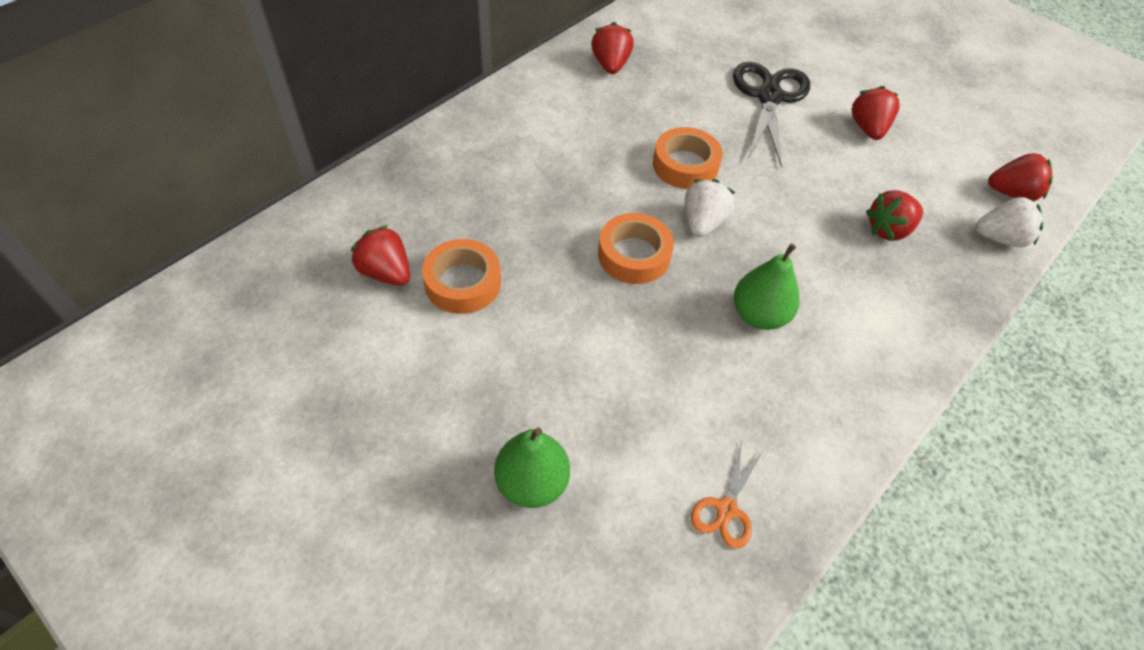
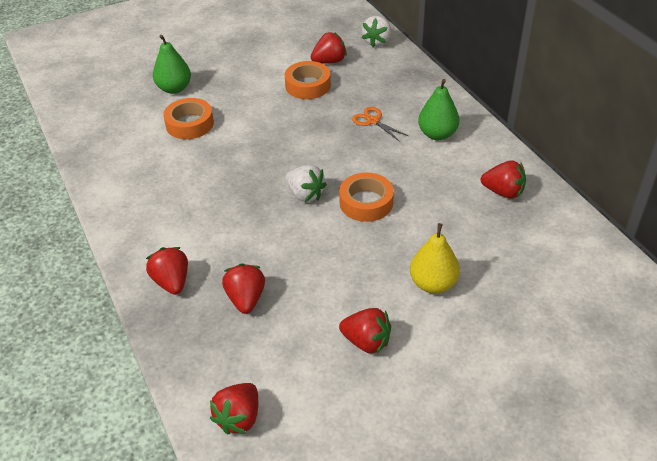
camera: 115 degrees right, 10 degrees down
(634, 255) = (293, 155): orange tape -> orange tape (189, 124)
(726, 509) = (113, 145): orange scissors -> orange scissors (373, 121)
(759, 315) = (215, 196): green pear -> green pear (437, 134)
(769, 97) = (433, 284): black scissors -> yellow pear
(917, 306) = (172, 282): none -> red strawberry
(1000, 238) = (198, 375): white strawberry -> white strawberry (377, 42)

